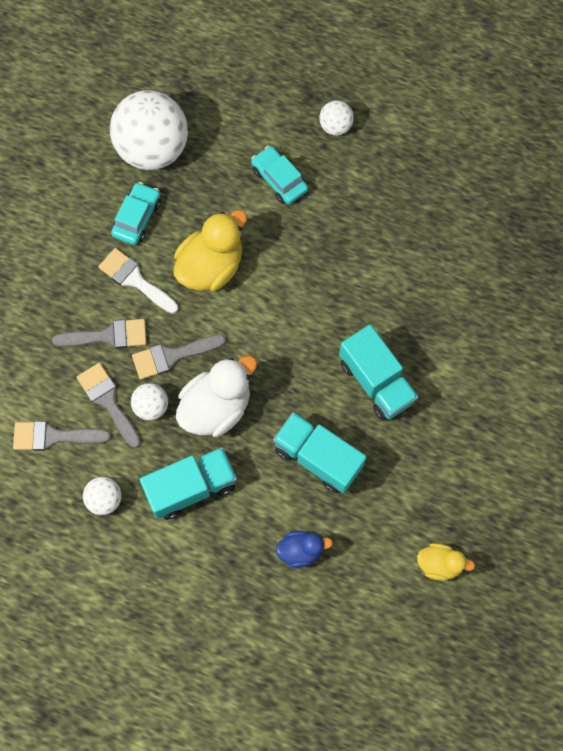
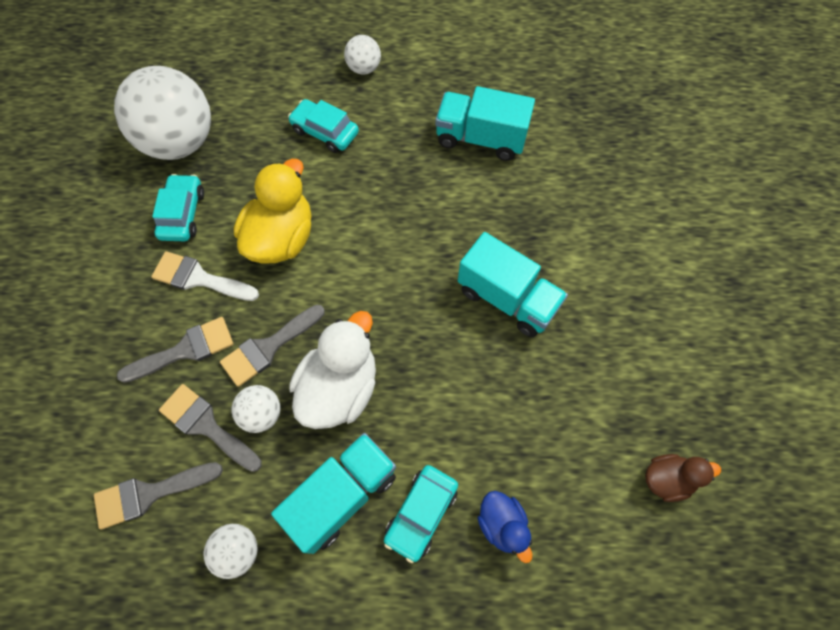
camera: 20 degrees left, 5 degrees down
(244, 521) = (421, 513): none -> turquoise car
(301, 550) = (502, 525): blue duck -> blue duck turned 90 degrees clockwise
(318, 458) = (477, 405): turquoise truck -> turquoise truck (480, 138)
(439, 564) = (667, 479): yellow duck -> brown duck

